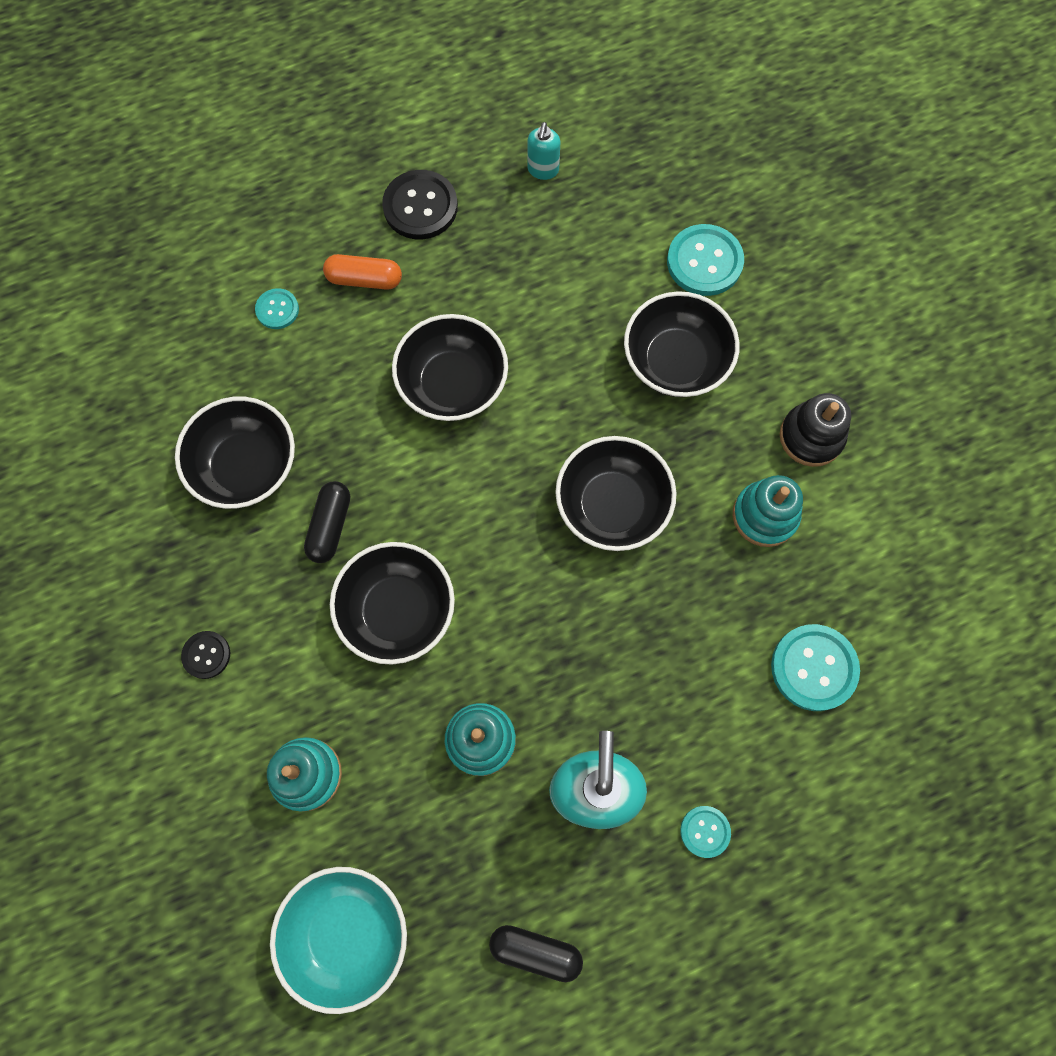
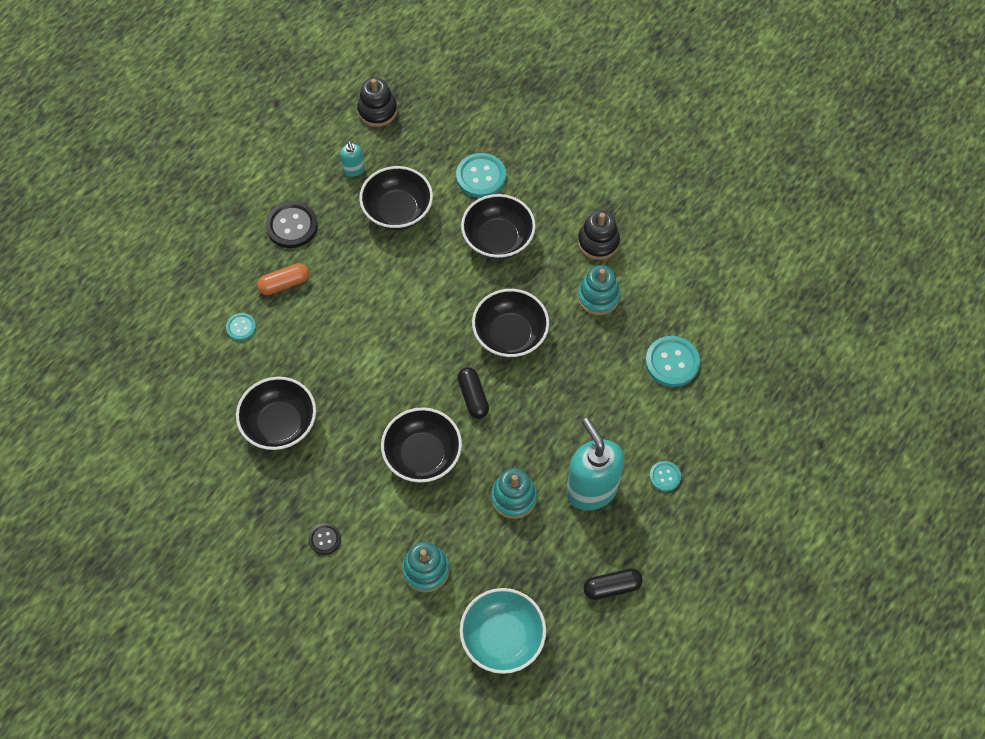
camera: 30 degrees left, 10 degrees down
(330, 526) = (353, 431): black capsule -> black capsule (473, 397)
(453, 384) = (376, 316): black bowl -> black bowl (397, 211)
(621, 105) = (377, 111): none -> black stacking toy

